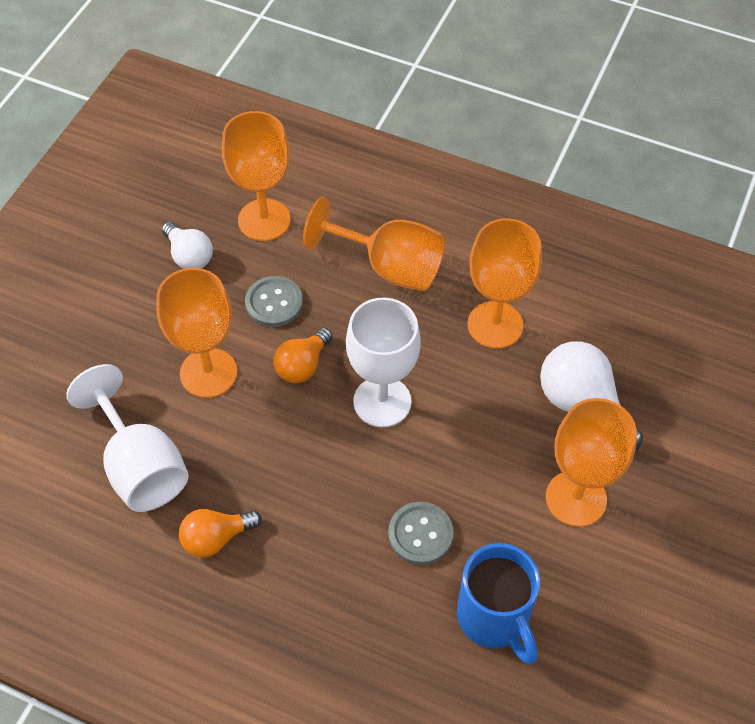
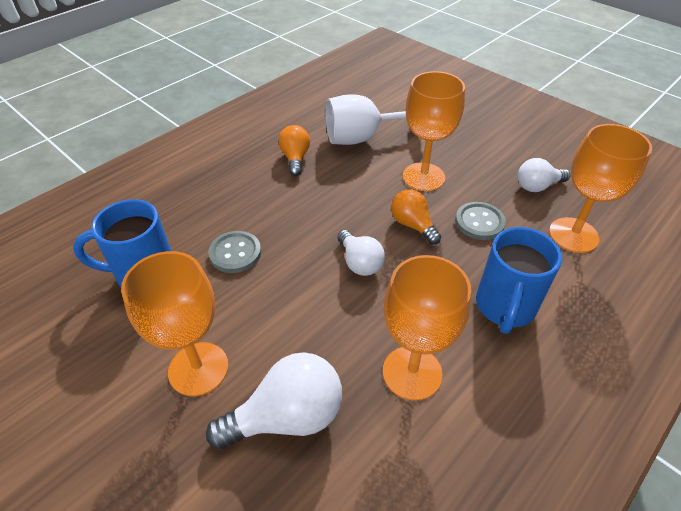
camera: 110 degrees right, 10 degrees down
(382, 402) = (359, 262): white goblet -> white light bulb
(389, 267) = (505, 307): orange goblet -> blue mug

